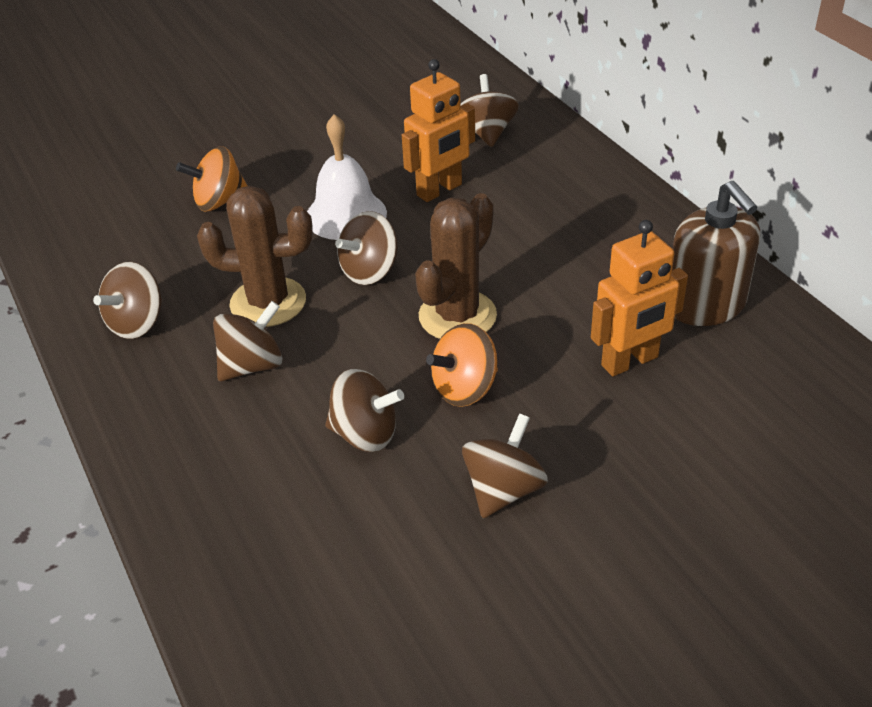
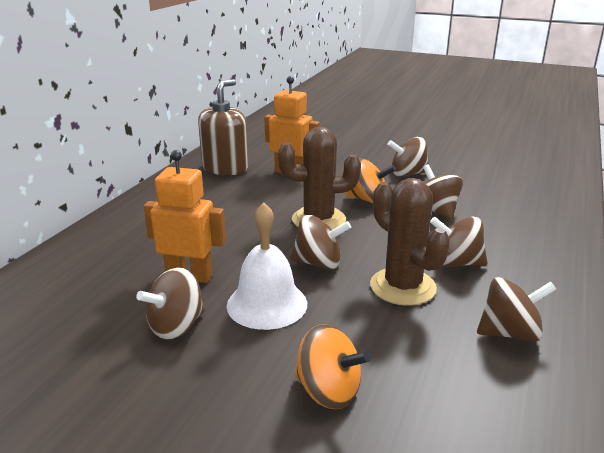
camera: 130 degrees left, 15 degrees down
(487, 133) = (76, 288): brown spinning top -> brown spinning top (176, 326)

